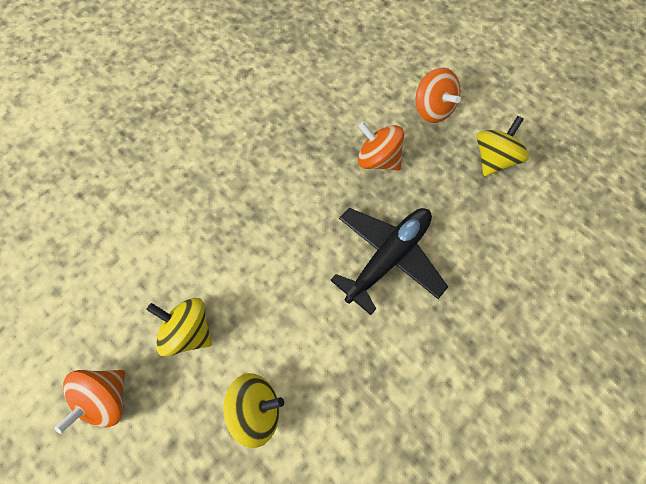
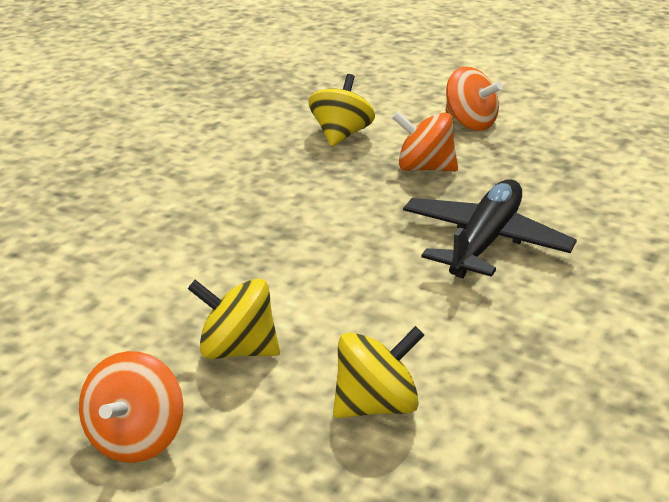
camera: 15 degrees left, 35 degrees down
(493, 159) = (567, 149): yellow spinning top -> yellow spinning top (341, 135)

